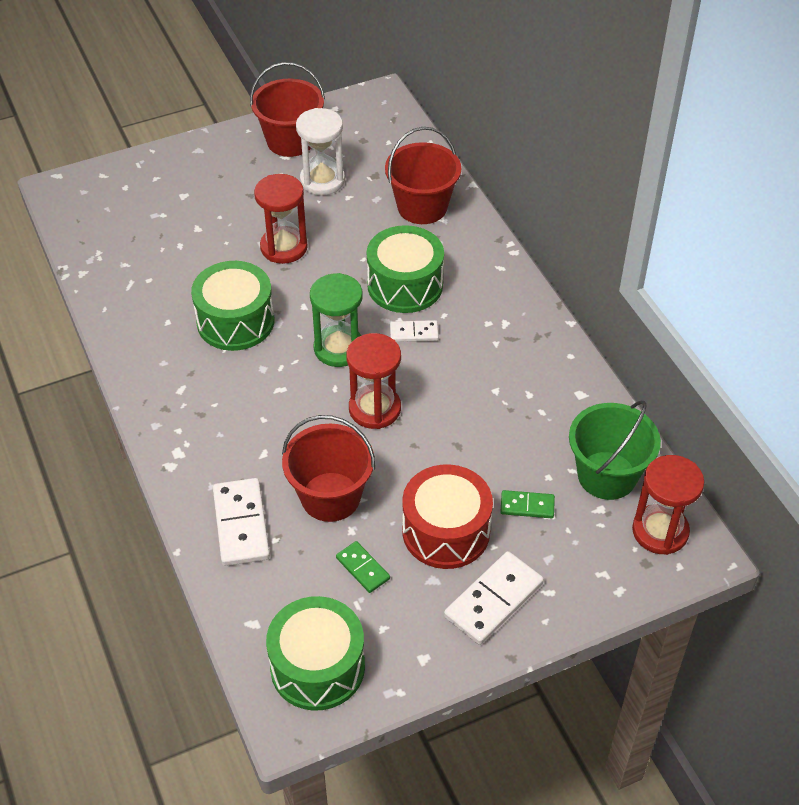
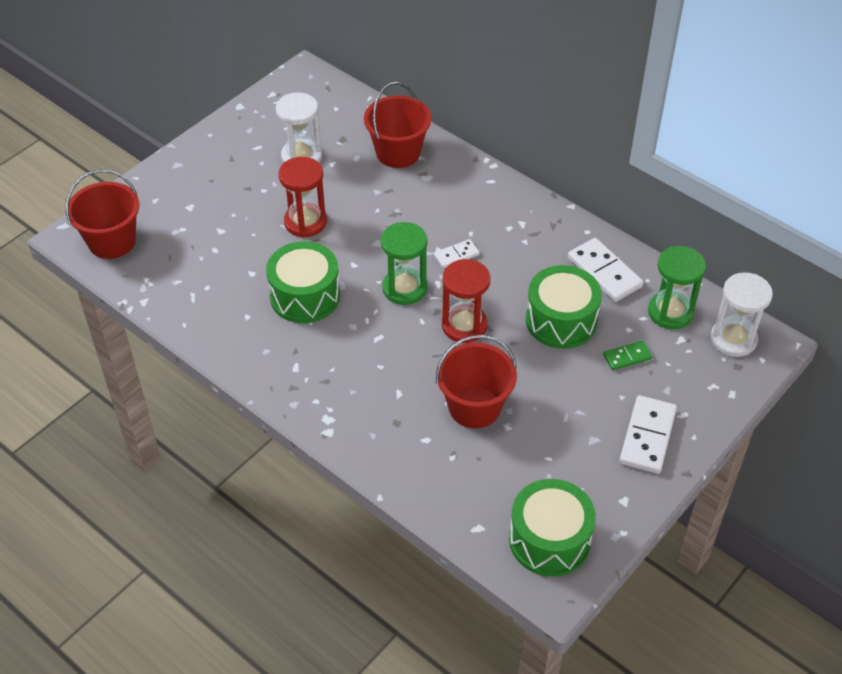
camera: 25 degrees left, 0 degrees up
(241, 524) = (417, 455): white domino -> white domino (604, 272)
(290, 141) = (252, 132): red bucket -> red bucket (112, 241)
(362, 568) = (535, 452): green domino -> none
(405, 285) = (425, 220): green drum -> green drum (561, 320)
(446, 531) = (579, 399): red drum -> none
(607, 475) = (670, 312): green bucket -> green hourglass
(660, 531) = (733, 339): red hourglass -> white hourglass

